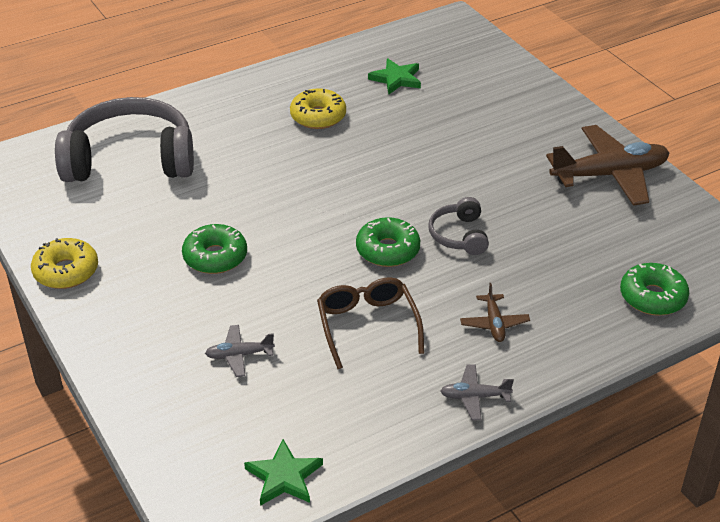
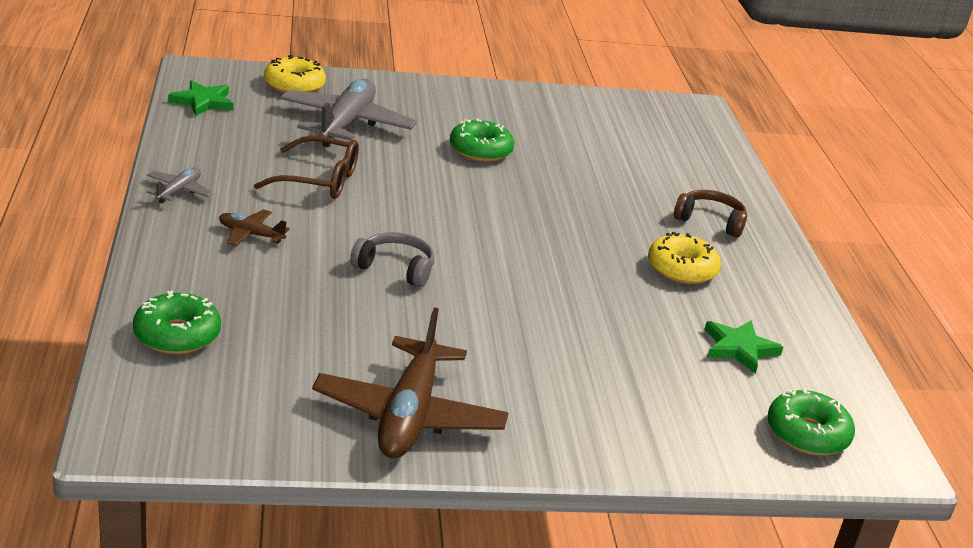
camera: 110 degrees right, 10 degrees down
(66, 271) = (518, 96): yellow donut -> yellow donut (294, 85)
(130, 159) = (665, 157): grey headphones -> none
(228, 118) = (710, 221): none -> brown headphones
(239, 355) = (346, 124): grey plane -> grey plane, size x2.16
(387, 250) = (411, 224): green donut -> green donut (807, 434)

